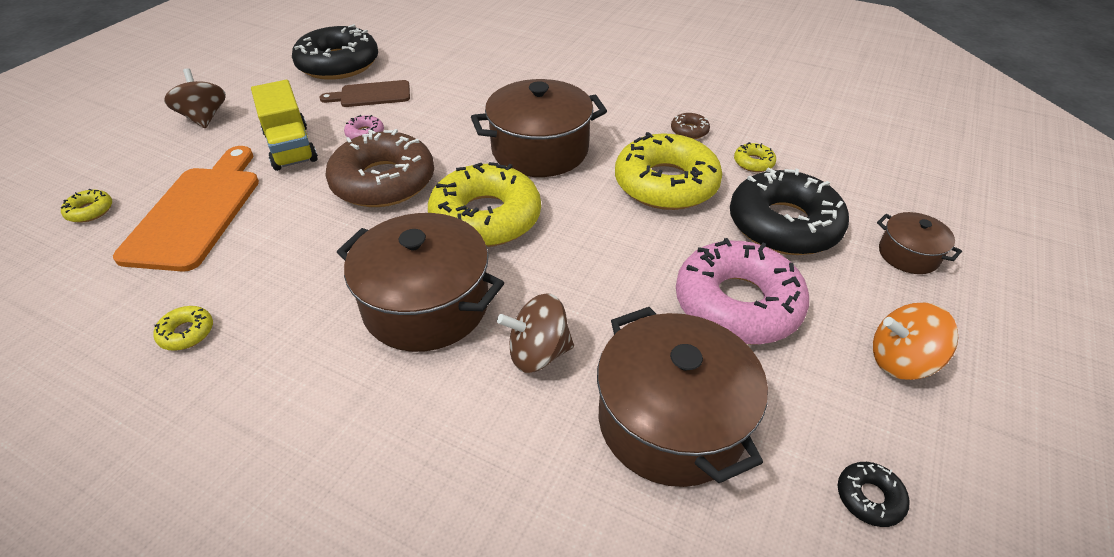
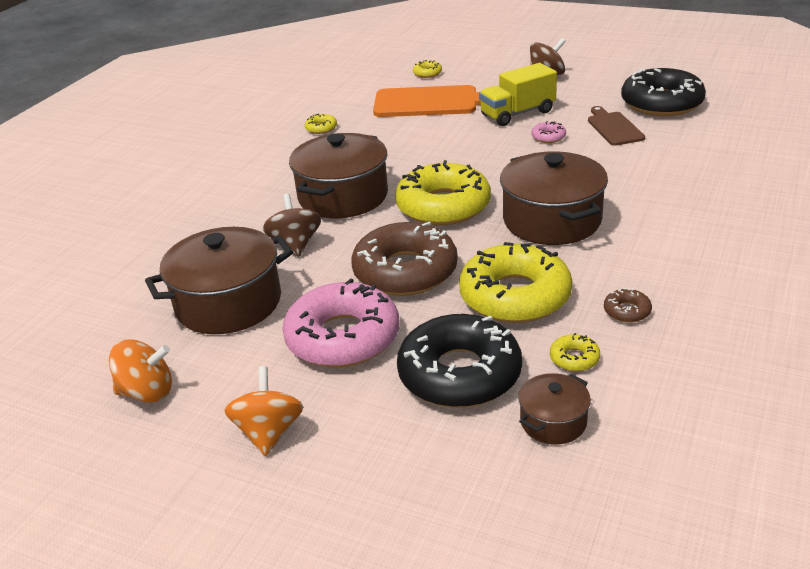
camera: 90 degrees right, 10 degrees down
(383, 181) = (482, 157): brown donut -> brown donut (405, 271)
(869, 498) = (147, 392): black donut -> orange spinning top
(908, 255) = (419, 467): brown pot -> brown pot (553, 422)

